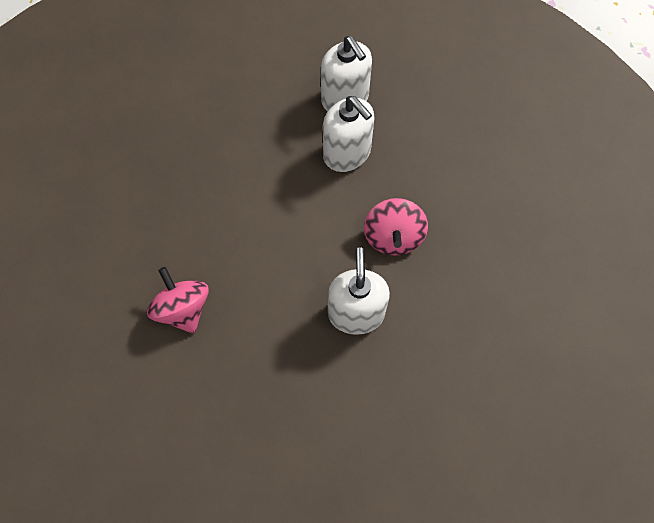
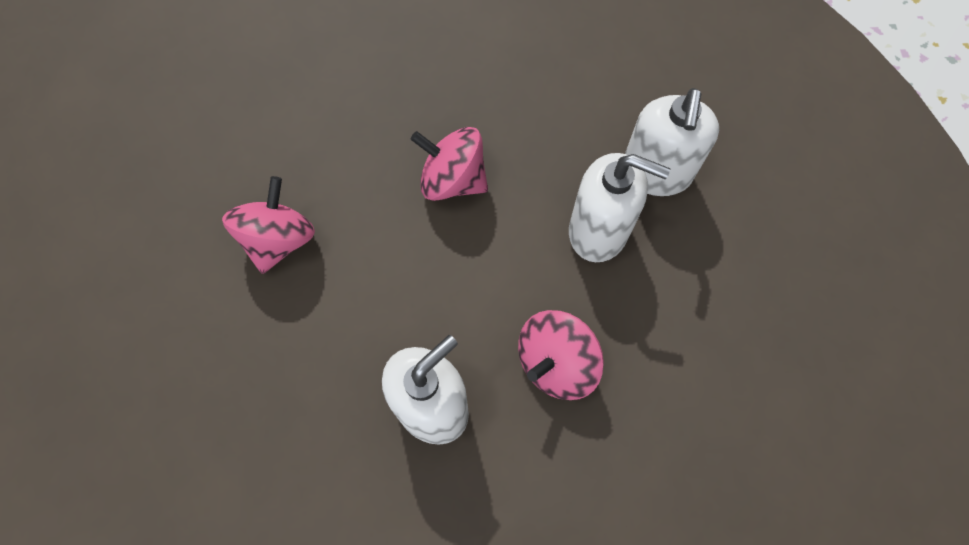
camera: 45 degrees right, 0 degrees up
(244, 193) = (453, 180): none -> pink spinning top
(347, 153) = (598, 231): white soap dispenser -> white soap dispenser turned 75 degrees counterclockwise

